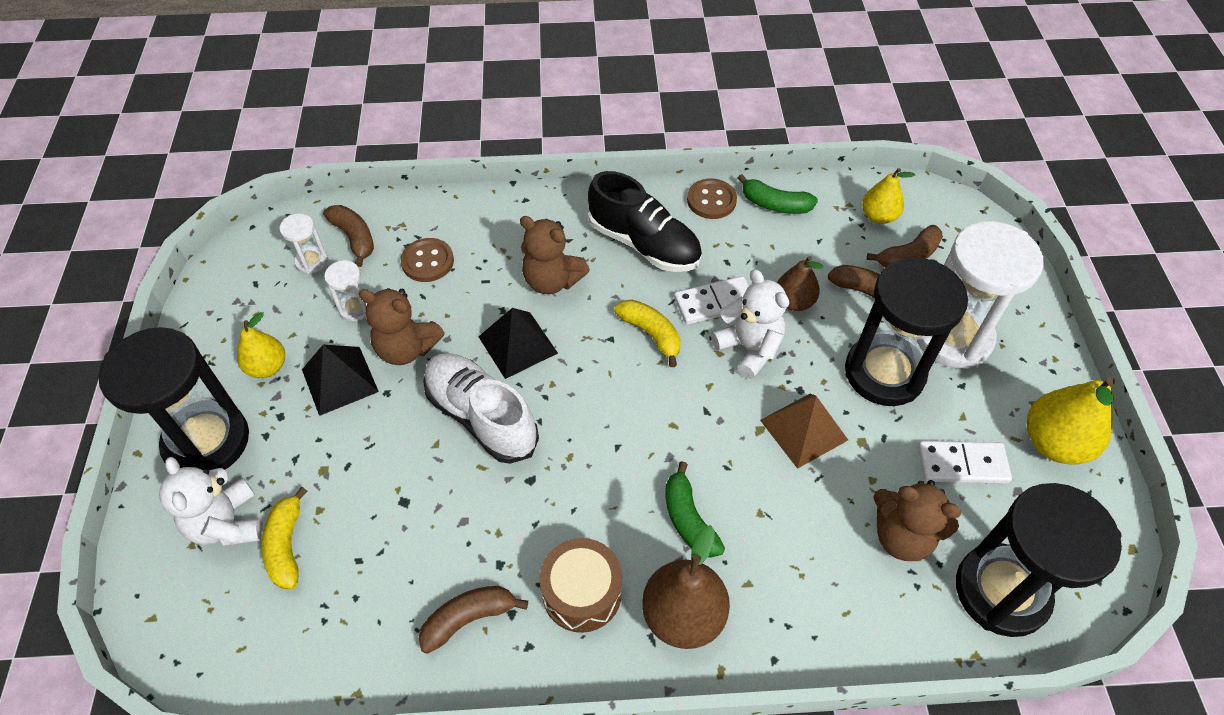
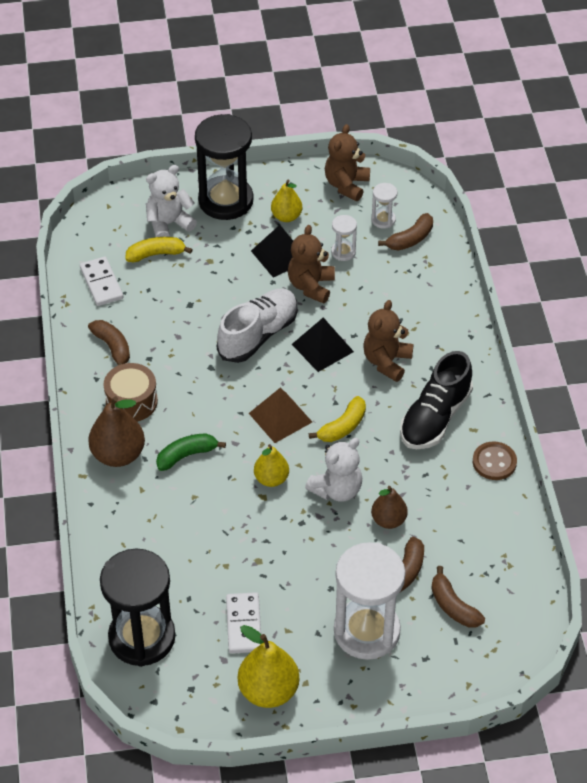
camera: 85 degrees right, 5 degrees down
(427, 261) = (394, 285): brown button -> none
(714, 303) = (379, 466): white domino -> white domino (101, 283)
(775, 204) = (498, 508): green banana -> none
(803, 430) = (265, 524): brown pyramid -> brown pyramid (280, 417)
(878, 216) = (498, 587): yellow pear -> yellow pear (271, 479)
(884, 373) = (323, 579): black hourglass -> none
(902, 536) = (181, 580): brown teddy bear -> brown teddy bear (346, 185)

